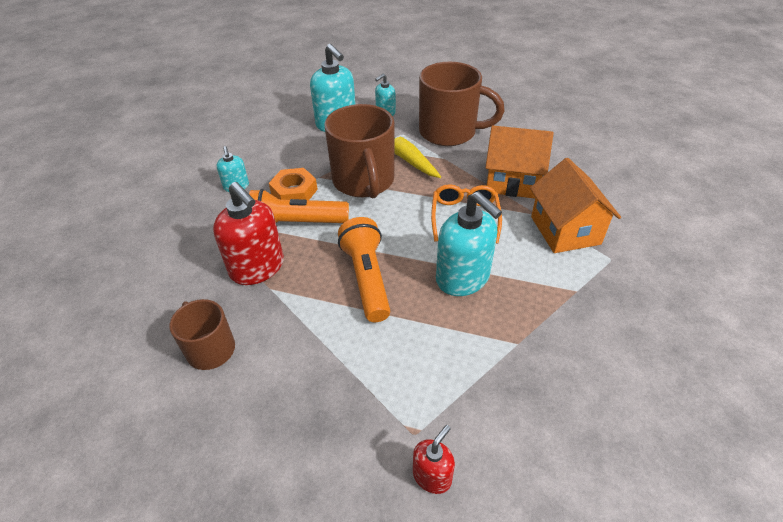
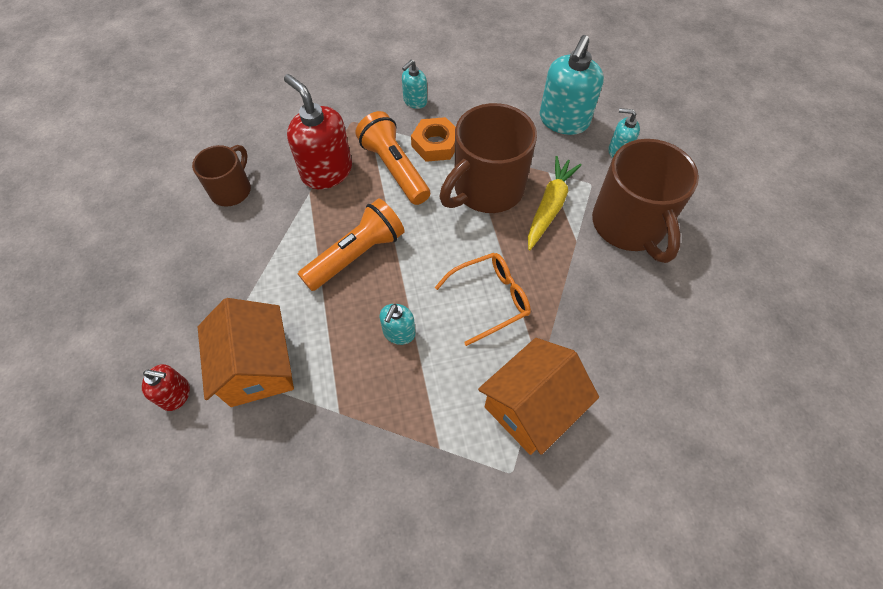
camera: 60 degrees right, 15 degrees up
(257, 268) = (326, 172): red soap dispenser -> red soap dispenser turned 120 degrees clockwise
(463, 278) = (399, 333): turquoise soap dispenser -> turquoise soap dispenser, size x0.52
(512, 181) = (582, 323): orange house -> orange house (258, 368)

